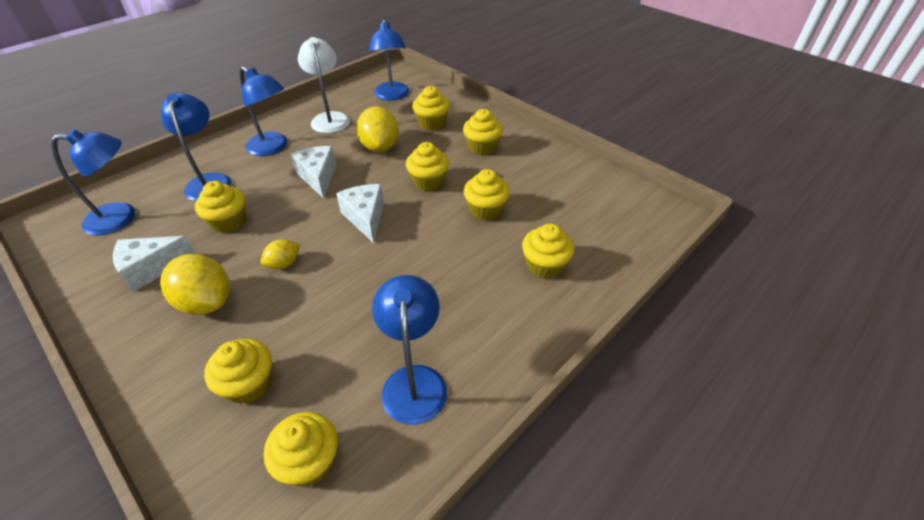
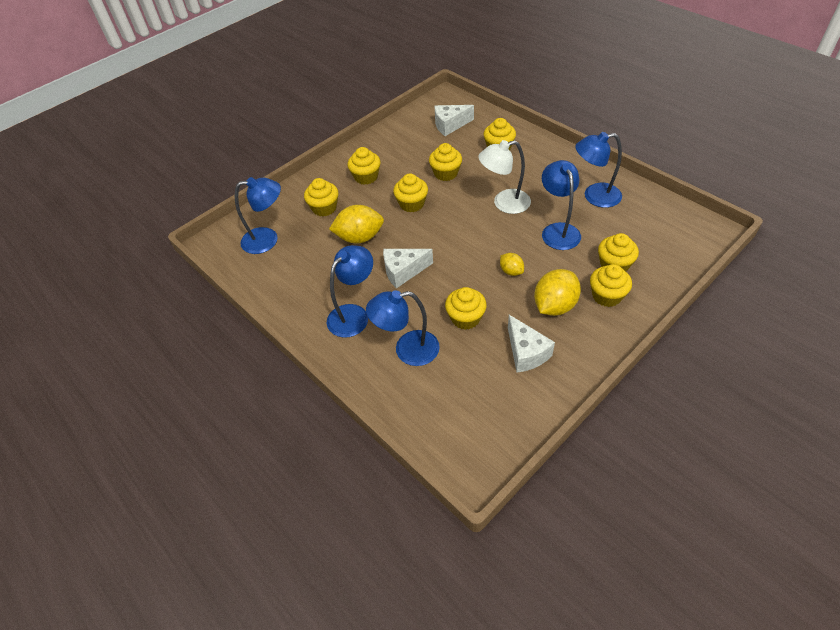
camera: 85 degrees left, 5 degrees up
(121, 217) = (463, 403): blue lamp -> blue lamp (558, 230)
(309, 461) = (652, 229): yellow cupcake -> yellow cupcake (607, 296)
(329, 118) = (304, 281): white lamp -> white lamp (504, 203)
(365, 218) = (457, 234): white cheese -> white cheese (450, 125)

